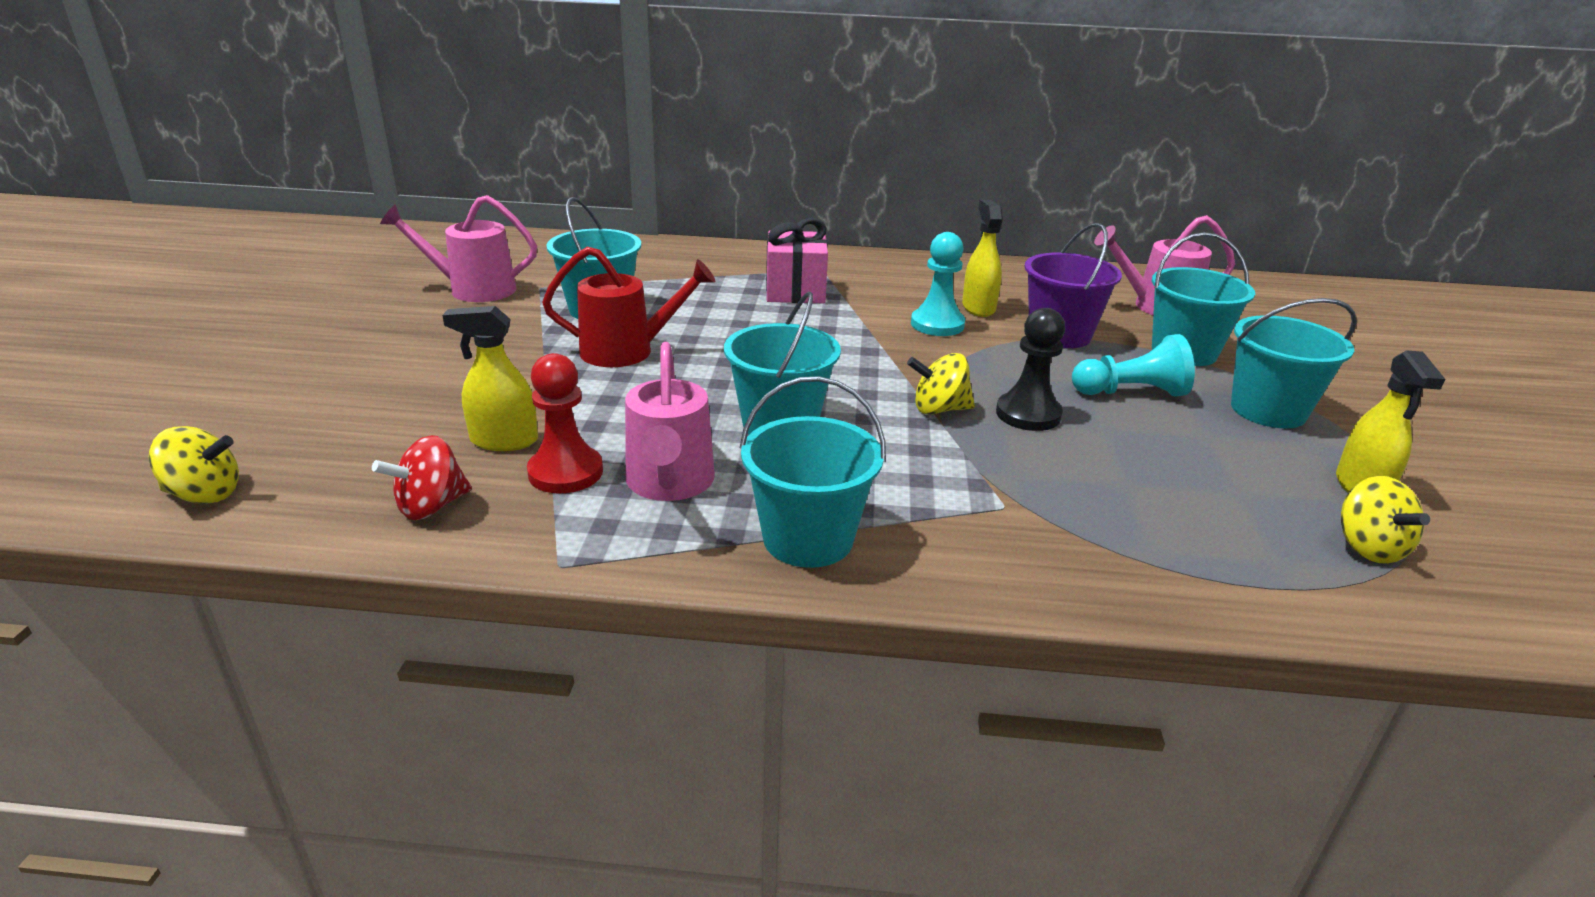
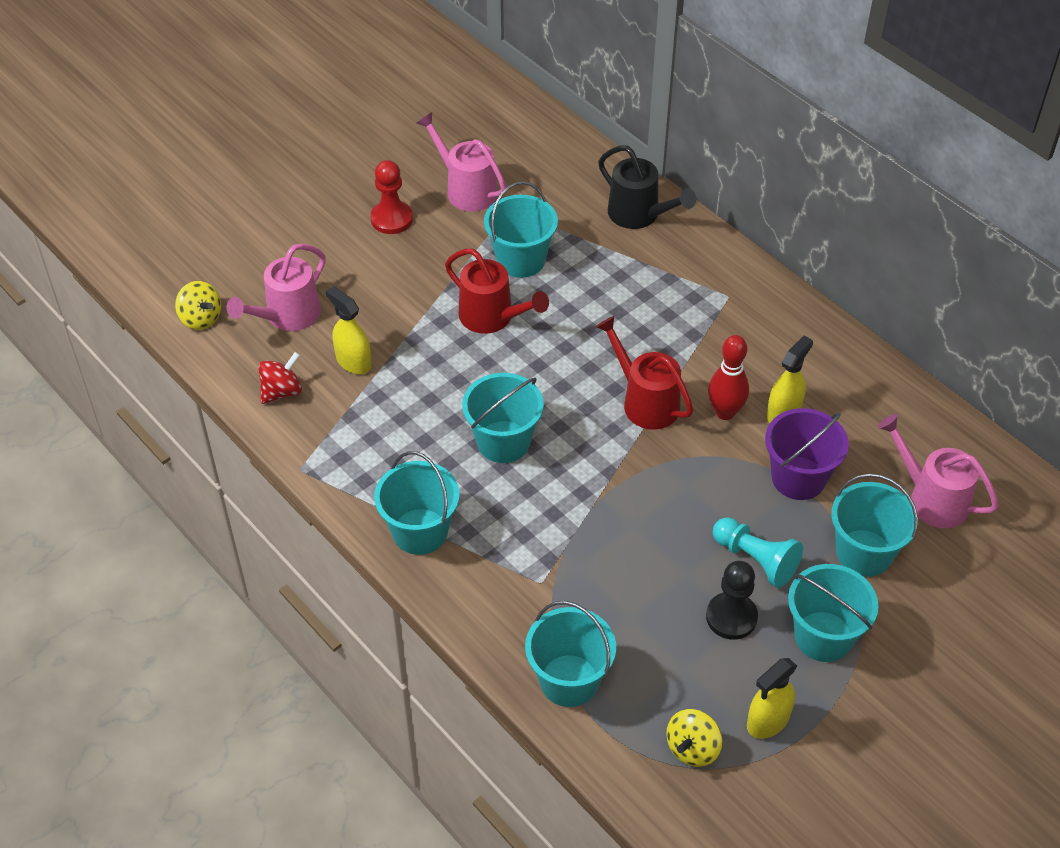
camera: 45 degrees right, 20 degrees up
(431, 506) = (282, 391): red spinning top -> red spinning top turned 135 degrees clockwise
(565, 472) = (359, 407): red pawn -> red pawn (391, 219)
(670, 484) = (398, 449): pink watering can -> pink watering can (287, 316)
(672, 255) = (639, 215): none -> black watering can
(795, 291) = (674, 313): pink gift -> none
(863, 344) = (645, 401): none -> red watering can
(937, 324) = (725, 412): turquoise pawn -> red bowling pin
(939, 409) = (609, 490): yellow spinning top -> none
(1028, 414) = (657, 531): black pawn -> black pawn (731, 617)
(1179, 569) = (569, 680): none -> turquoise bucket

